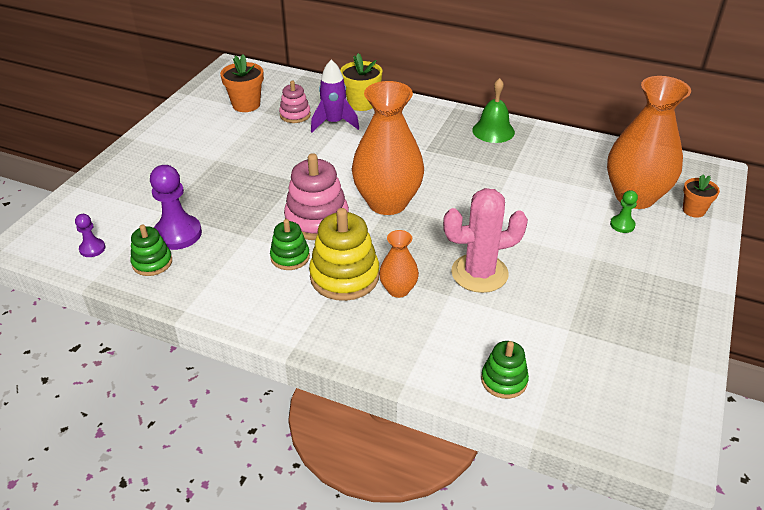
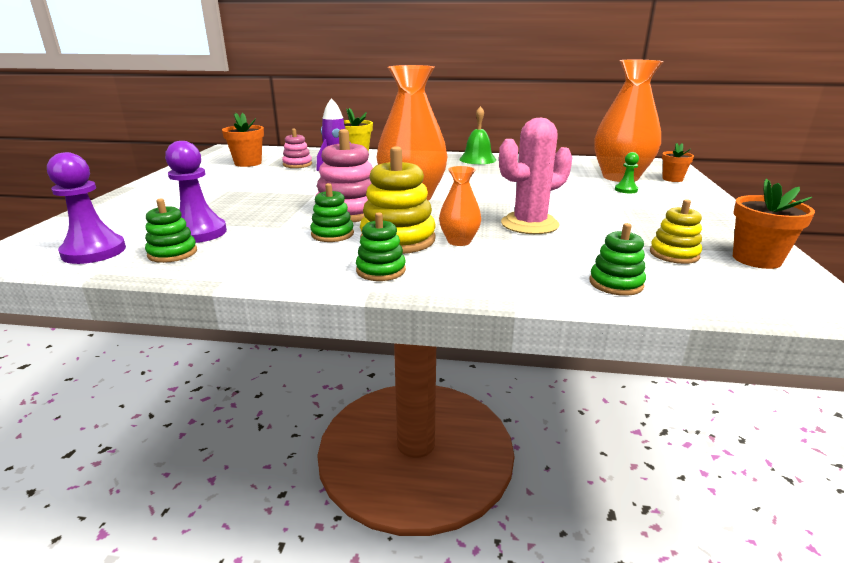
camera: 15 degrees left, 15 degrees down
(92, 249) = (94, 251): purple pawn -> purple pawn, size x1.93
(312, 321) = (381, 270): none -> green stacking toy
(588, 349) = (674, 254): none -> yellow stacking toy
(664, 372) = (756, 259): none -> orange flower pot

